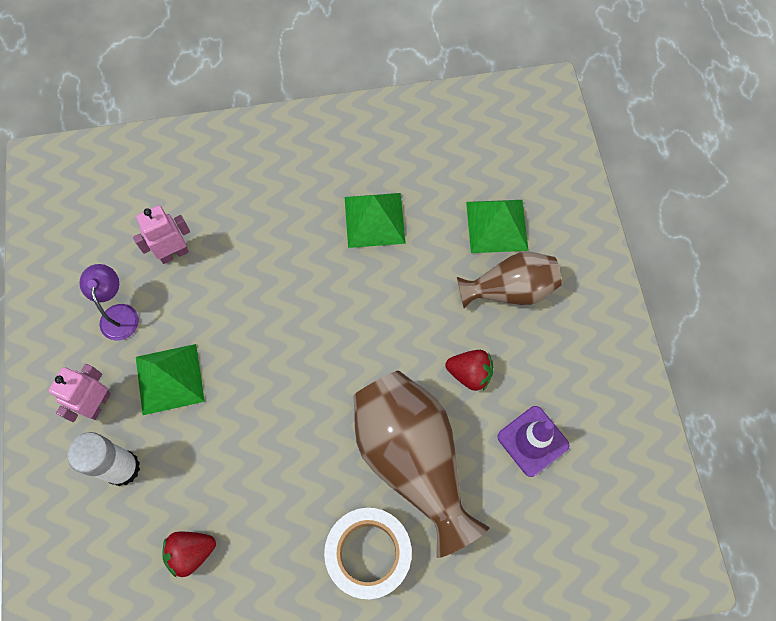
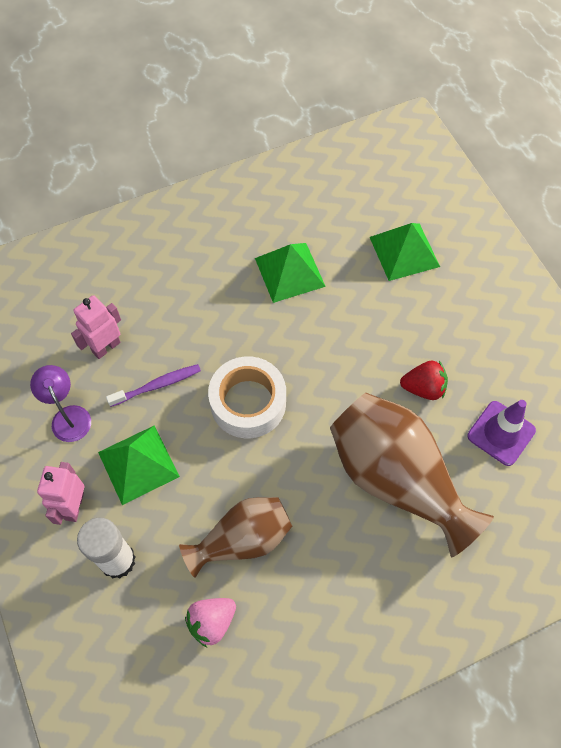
camera: 15 degrees left, 5 degrees down
(191, 552) = (211, 622): red strawberry -> pink strawberry
(210, 304) = (157, 385): none -> purple toothbrush
(368, 554) = (383, 576): white tape -> white tape (248, 403)
(510, 290) = (435, 305): brown vase -> brown vase (242, 540)

